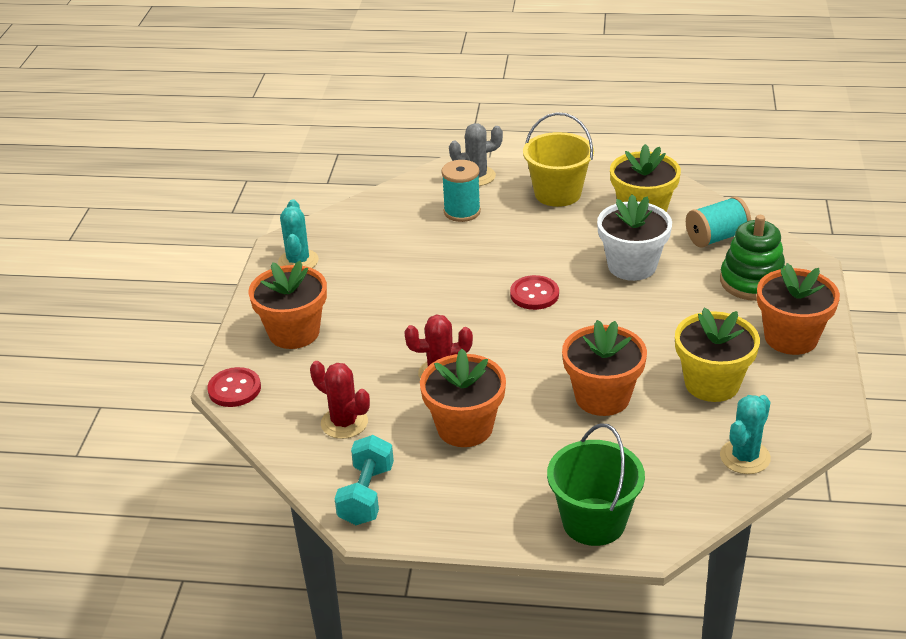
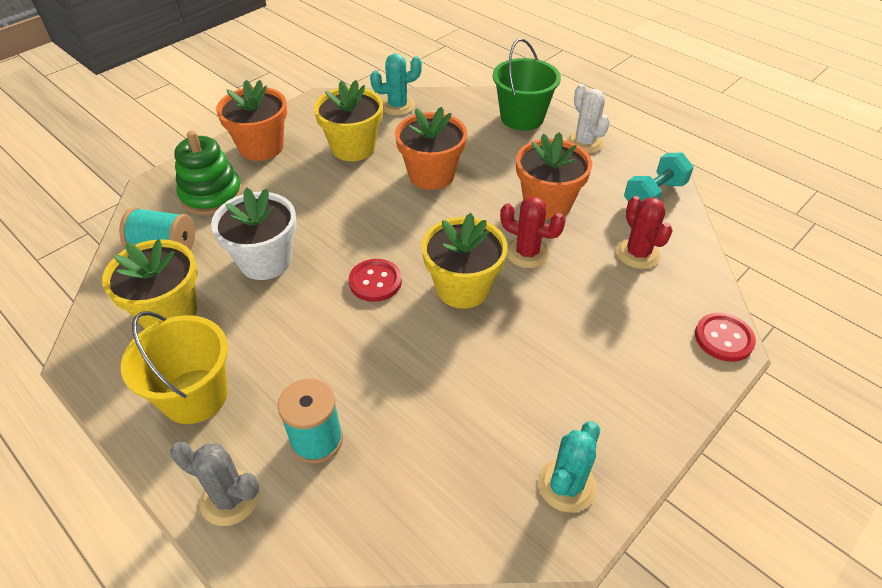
camera: 145 degrees left, 10 degrees up
(294, 332) = (631, 373): orange flower pot -> none
(465, 323) = (462, 288): none -> yellow flower pot
(490, 526) = (585, 142): none -> white cactus

